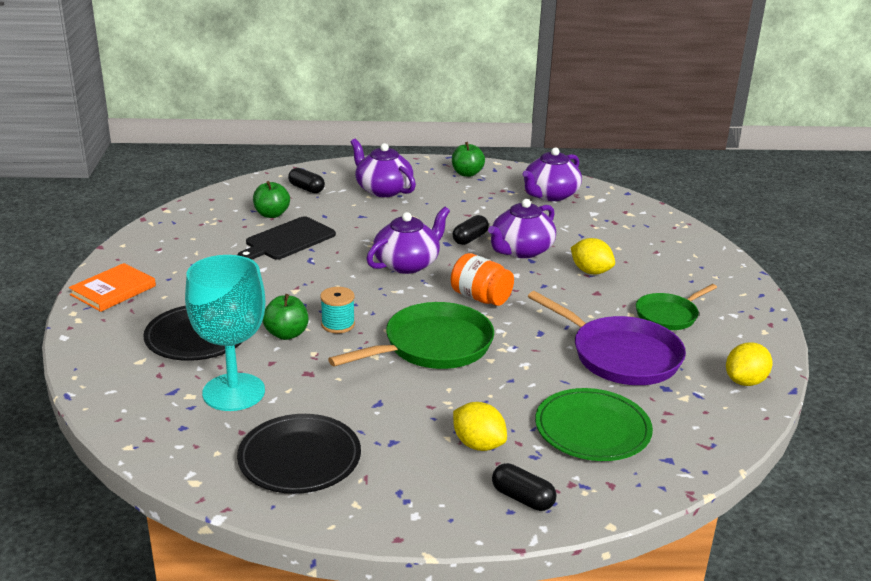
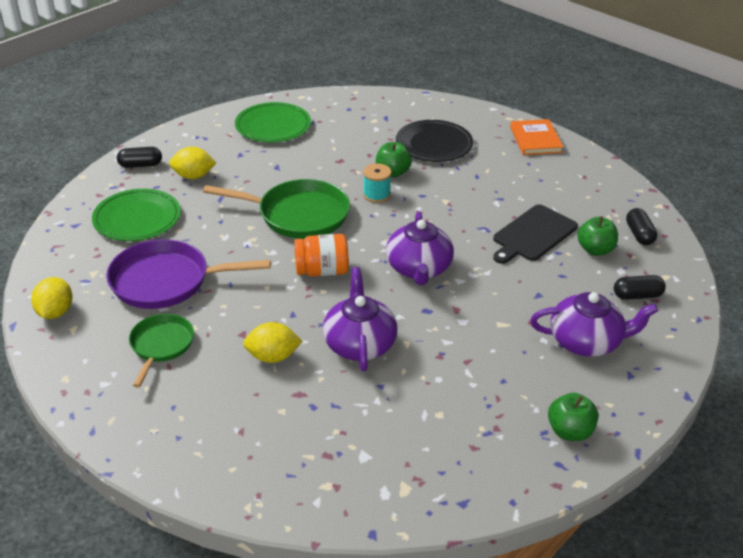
camera: 135 degrees right, 10 degrees up
(233, 392) = (357, 132): turquoise goblet -> none
(288, 240) = (533, 235): black cutting board -> black cutting board turned 135 degrees counterclockwise
(299, 458) = (273, 126): black plate -> green plate
(433, 346) = (298, 215): green pan -> green pan turned 90 degrees counterclockwise
(470, 239) = (418, 329): black capsule -> black capsule (639, 234)
(550, 195) = (443, 457): purple teapot -> none

